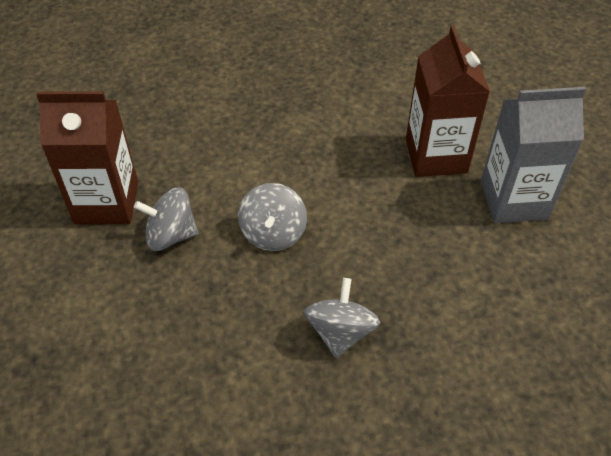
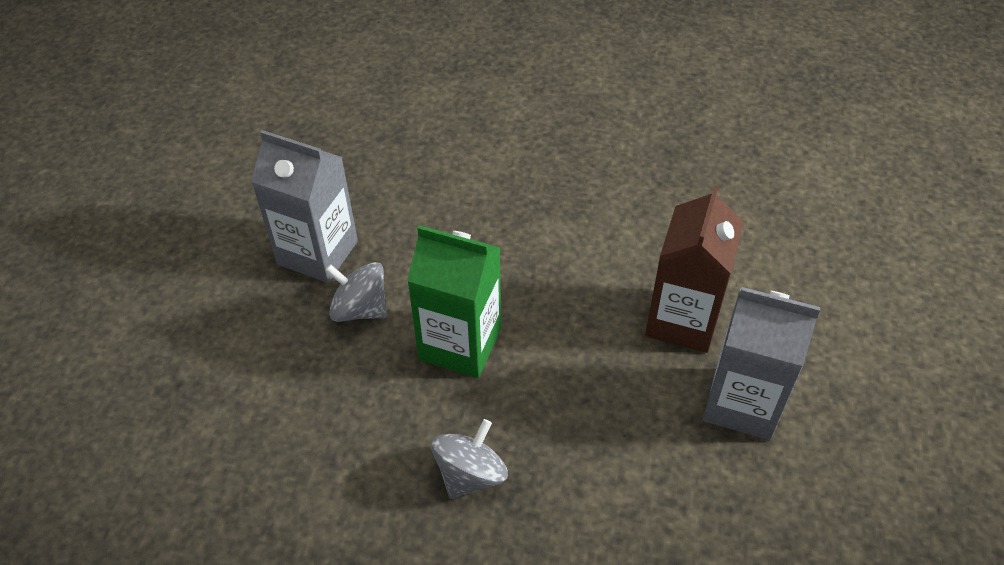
camera: 25 degrees right, 0 degrees up
(107, 203) = (317, 253): brown carton -> grey carton
(273, 233) = (460, 344): grey spinning top -> green carton

